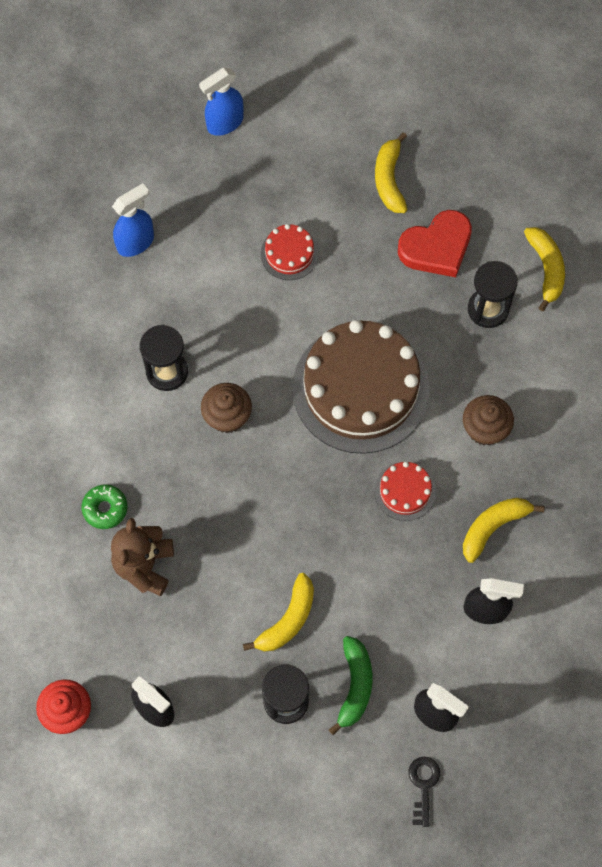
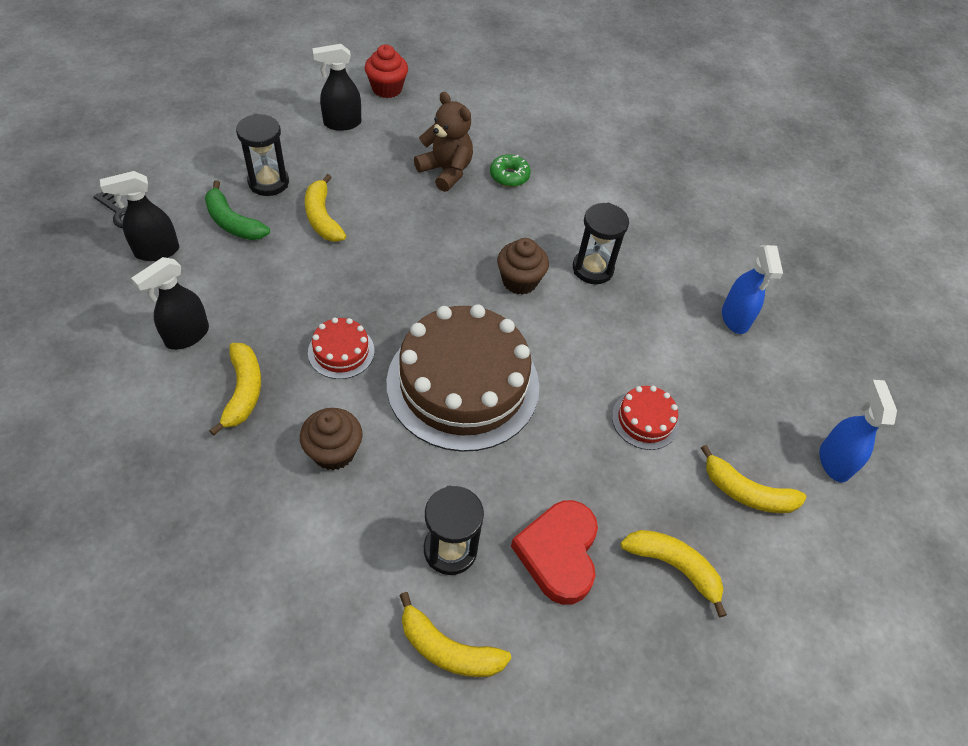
camera: 120 degrees right, 15 degrees down
(297, 164) = (746, 492): none -> yellow banana

